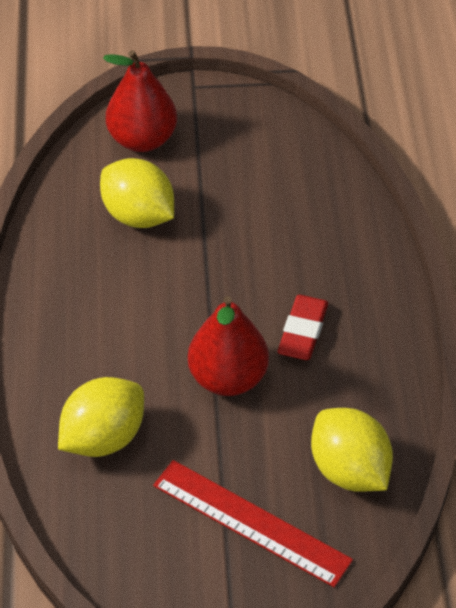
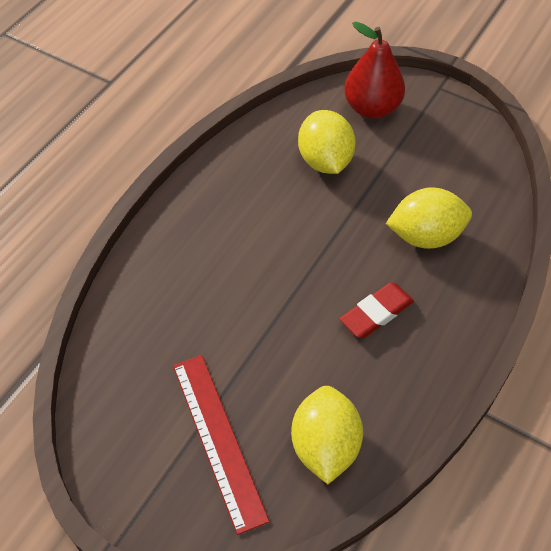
camera: 35 degrees right, 5 degrees up
(103, 438) = (169, 308): yellow lemon -> yellow lemon (425, 236)
(228, 378) = (291, 316): red pear -> none

